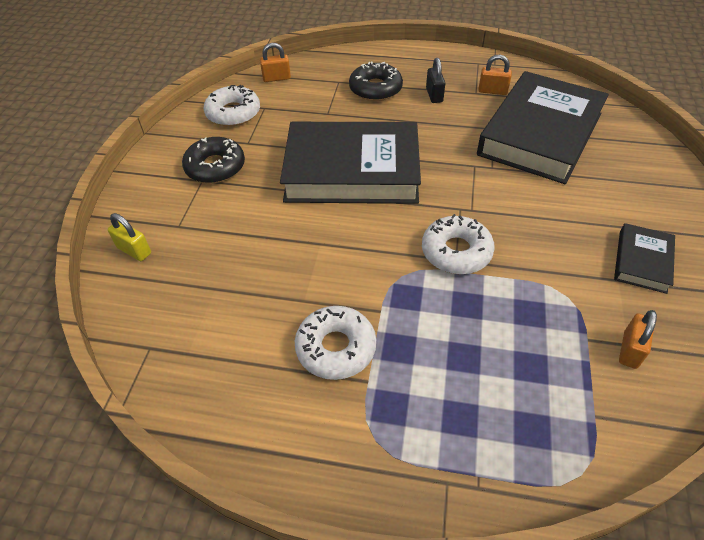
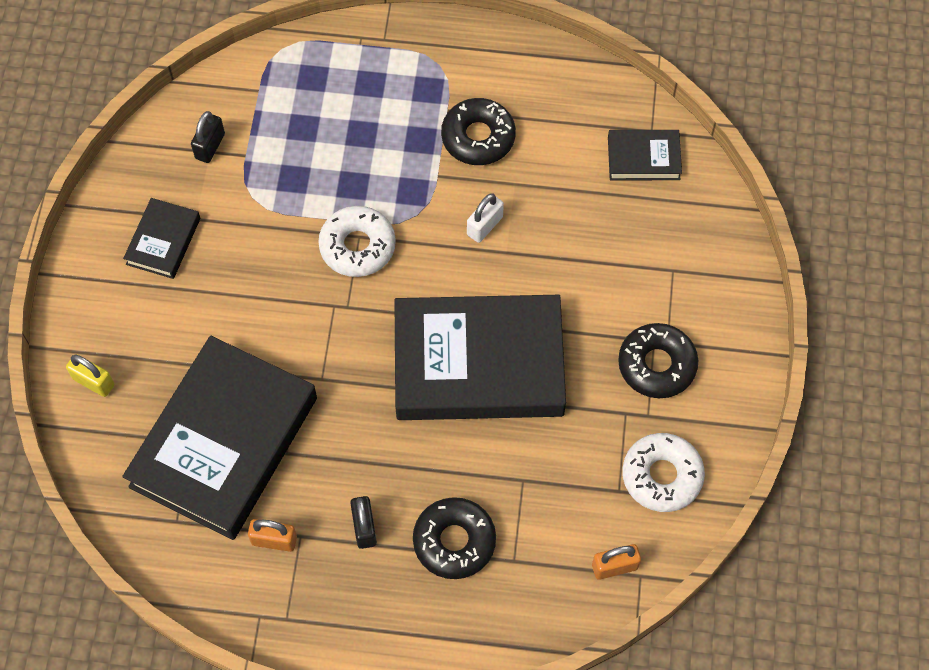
camera: 175 degrees right, 15 degrees up
(134, 250) = (710, 235): yellow padlock -> yellow padlock (94, 382)
(168, 320) = (643, 158): none -> black book
(336, 348) = (478, 137): white donut -> black donut
(337, 264) = (485, 226): none -> white padlock
(630, 350) = (210, 146): orange padlock -> black padlock

